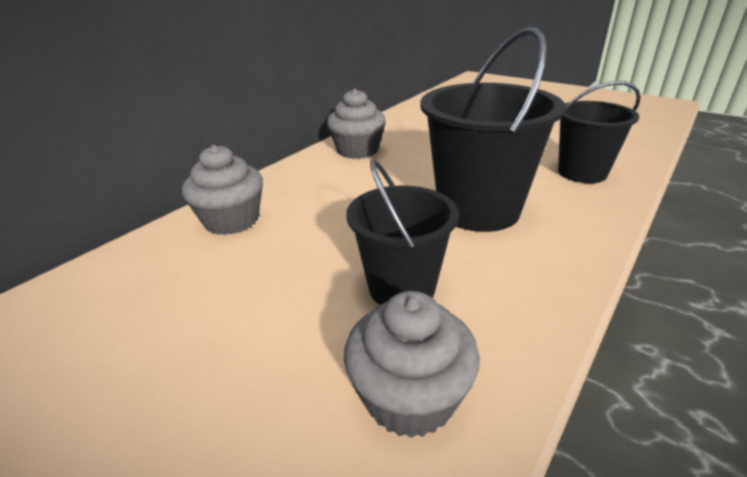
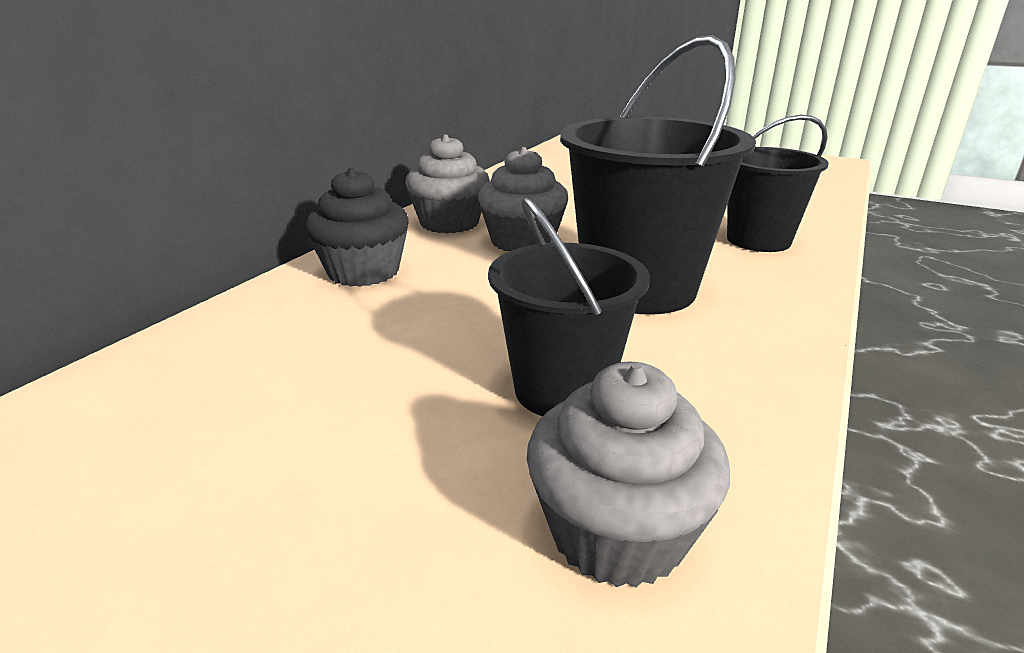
camera: 10 degrees left, 5 degrees down
(231, 220) = (282, 318): grey cupcake -> grey cupcake (522, 241)
(291, 187) = (363, 272): none -> black cupcake

